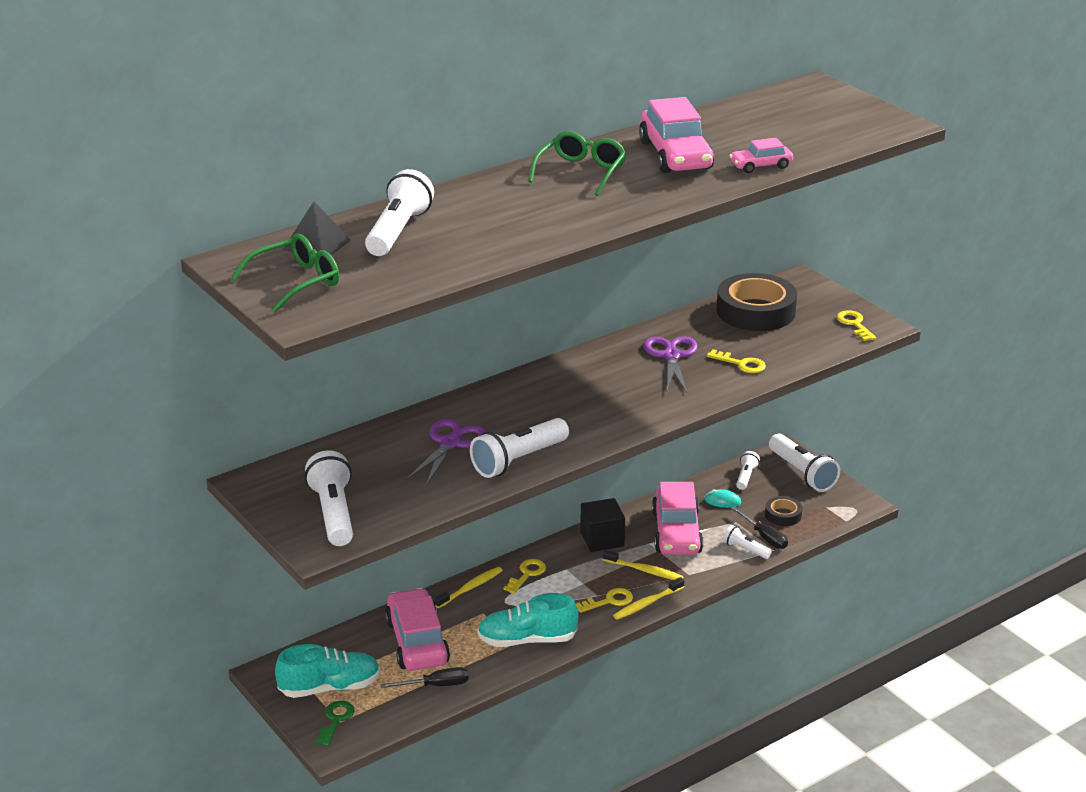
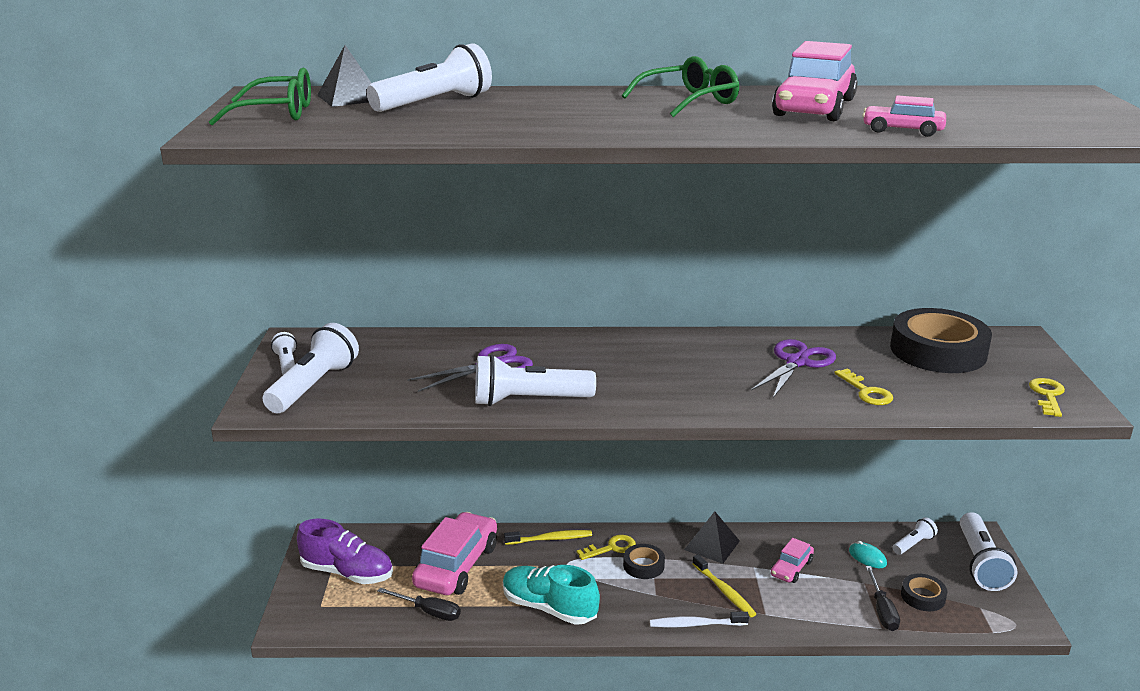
camera: 35 degrees right, 5 degrees down
(329, 687) = (347, 572): turquoise shoe -> purple shoe
(335, 720) = (318, 603): green key -> none
(566, 577) = (643, 565): none -> black tape
(602, 539) = (712, 545): black cube -> black pyramid
(609, 601) = (661, 605): yellow key -> none
(647, 604) = (696, 624): yellow toothbrush -> white toothbrush
(676, 532) = (791, 568): pink car -> pink car, size x0.52
(745, 549) = (849, 614): white flashlight -> white flashlight (287, 364)

